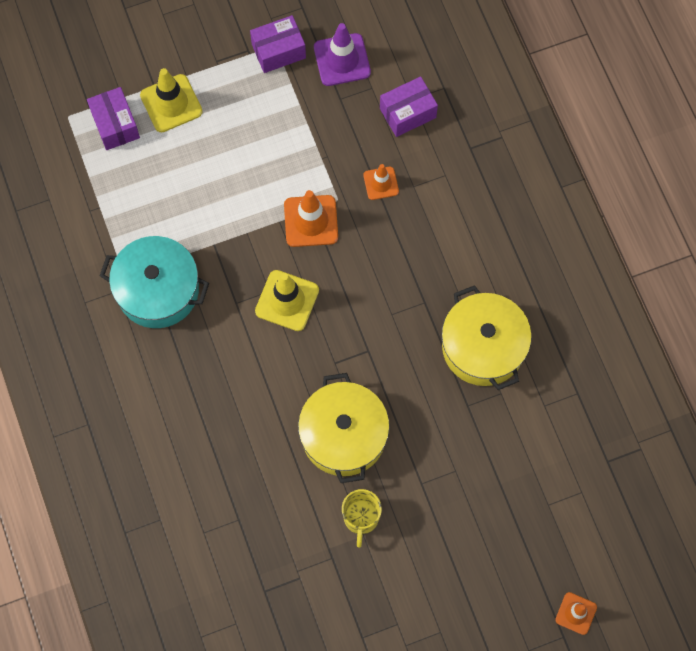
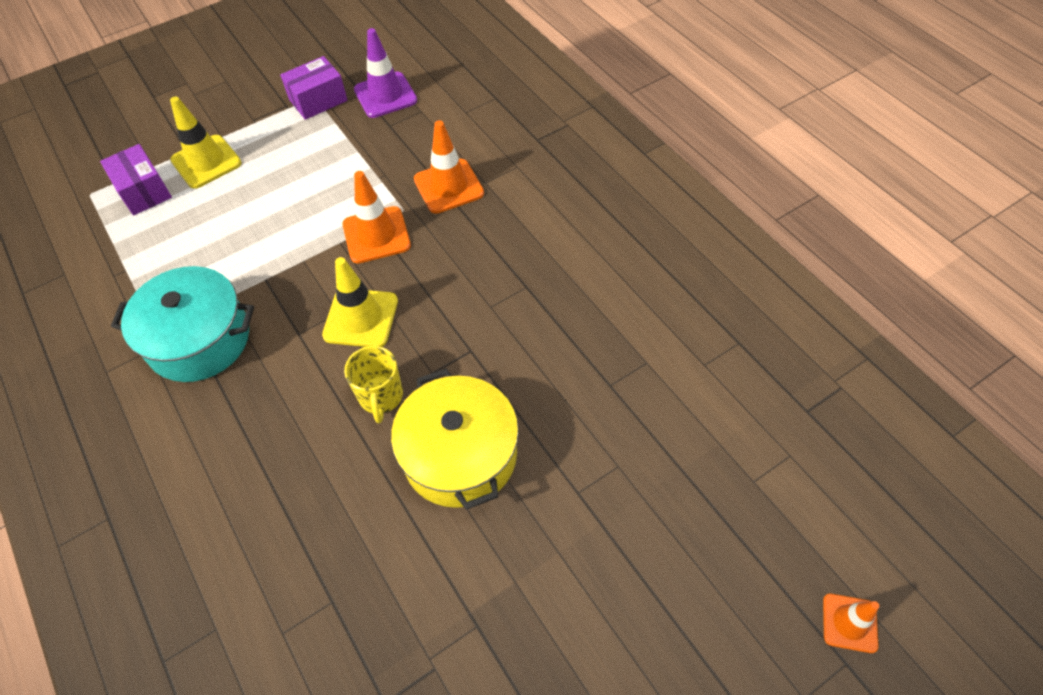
camera: 10 degrees left, 15 degrees down
(361, 518) = (506, 558): yellow mug -> yellow mug (381, 397)
(381, 183) = (448, 186): orange traffic cone -> orange traffic cone, size x1.64
(408, 113) = (463, 123): purple box -> none
(483, 347) = (609, 317): yellow pot -> none

